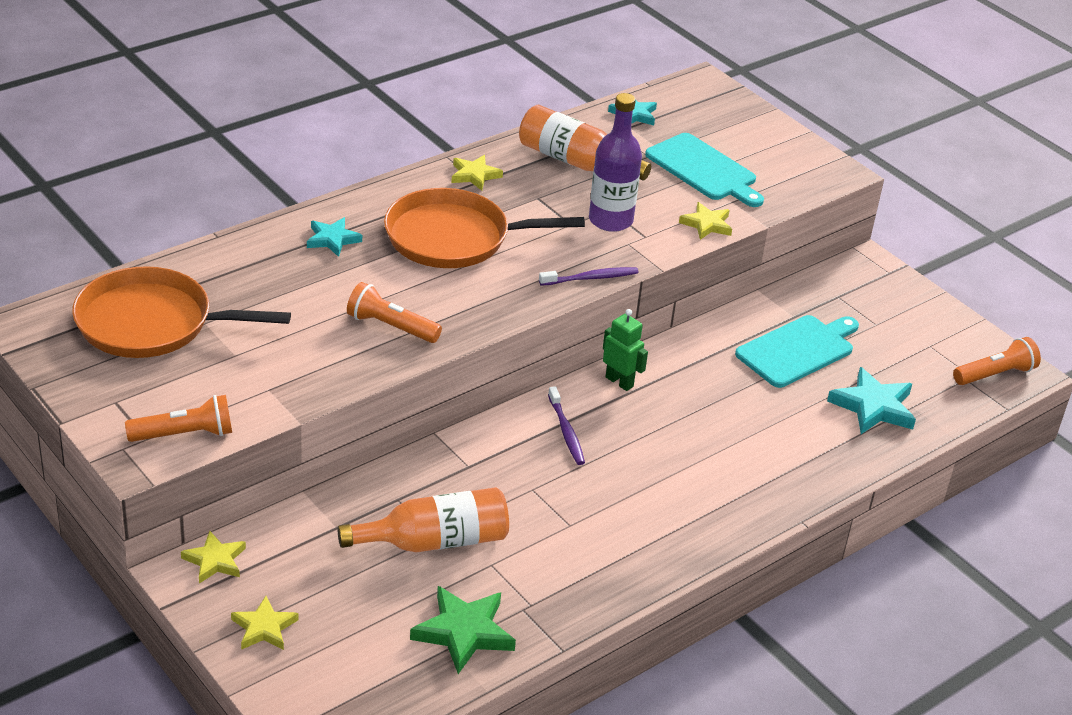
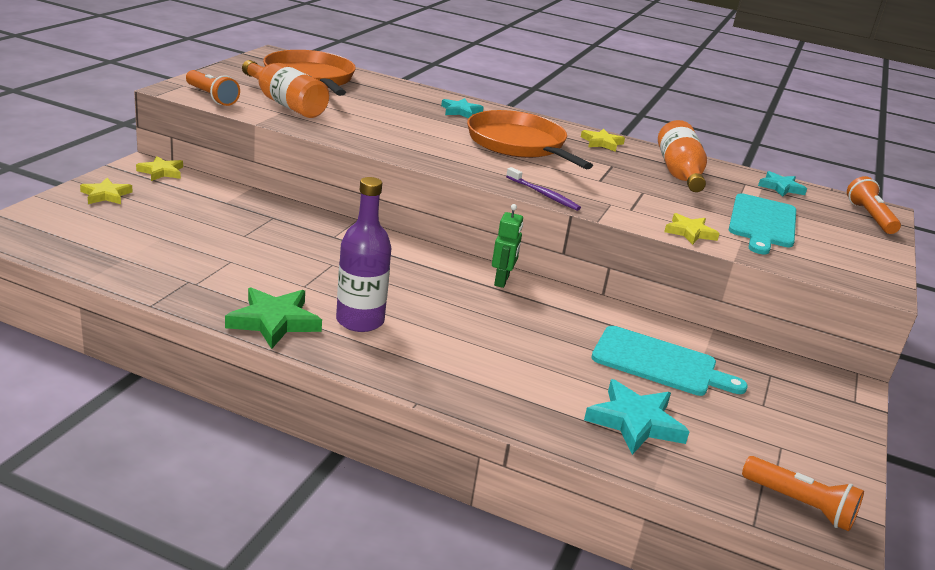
camera: 60 degrees right, 10 degrees down
(391, 326) = (390, 137): orange flashlight -> orange flashlight (870, 217)
(434, 541) = (239, 236): orange bottle -> orange bottle (285, 103)
(464, 632) = (145, 262): green star -> green star (274, 321)
(566, 431) = (415, 267): purple toothbrush -> none
(610, 220) = (629, 194): purple bottle -> purple bottle (360, 321)

